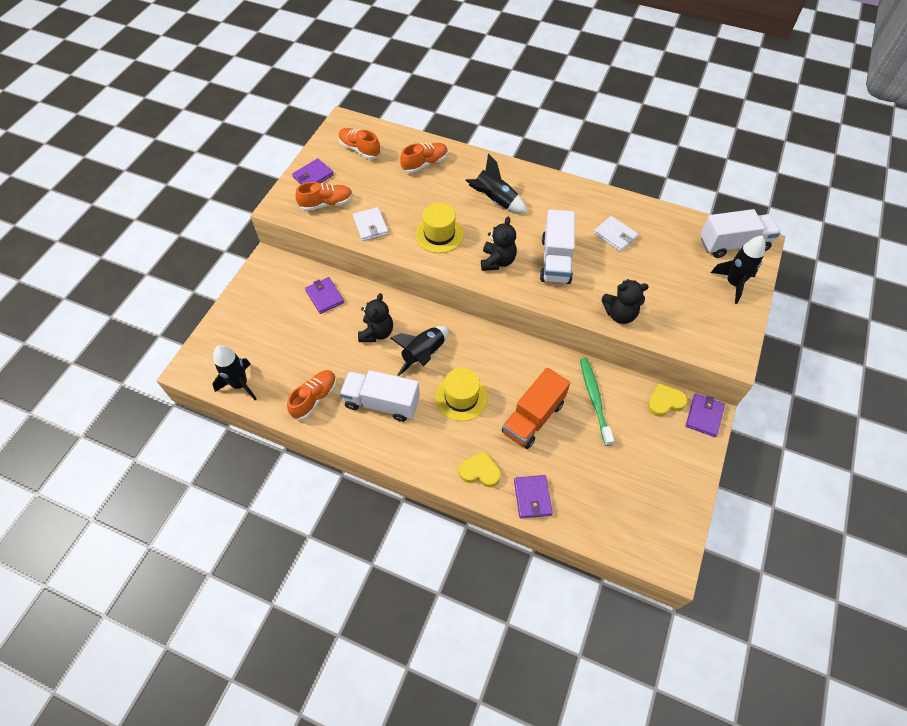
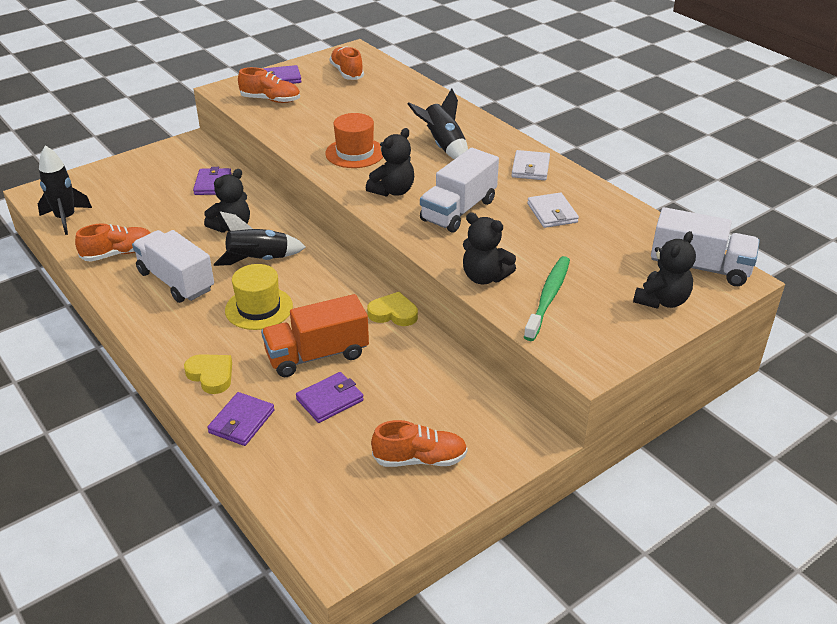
camera: 30 degrees right, 20 degrees down
(370, 226) = (294, 127): white wallet -> white wallet (530, 168)
(425, 164) = (400, 99): orange shoe -> orange shoe (420, 459)
(439, 234) = (355, 153): yellow hat -> orange hat
(594, 399) = (405, 368): green toothbrush -> green toothbrush (548, 297)
(665, 402) = (489, 404): yellow heart -> yellow heart (393, 313)
(704, 416) = (527, 438): purple wallet -> purple wallet (330, 400)
(733, 283) = (662, 301): black rocket -> black teddy bear

